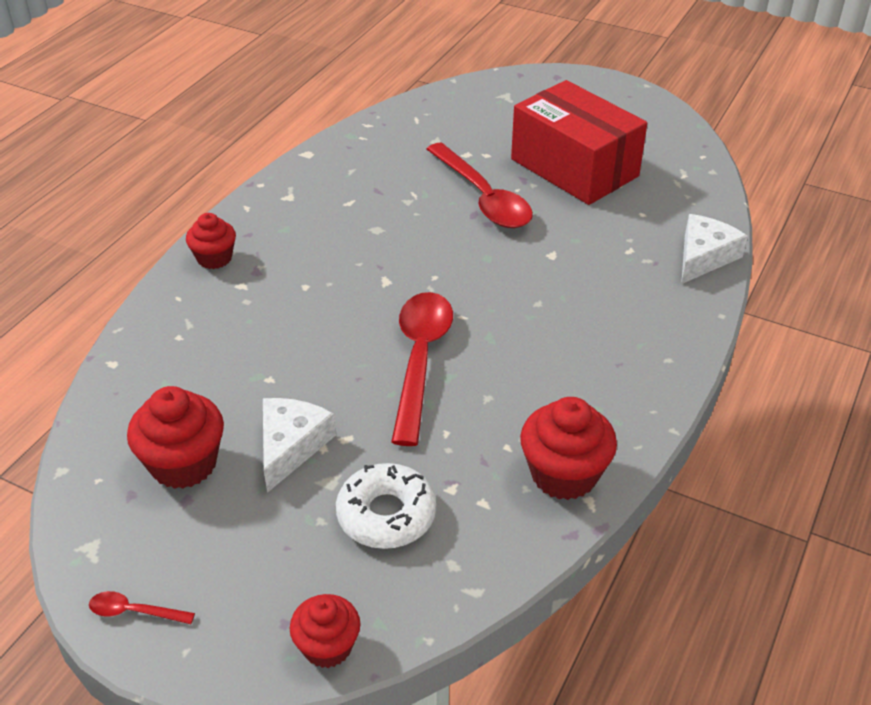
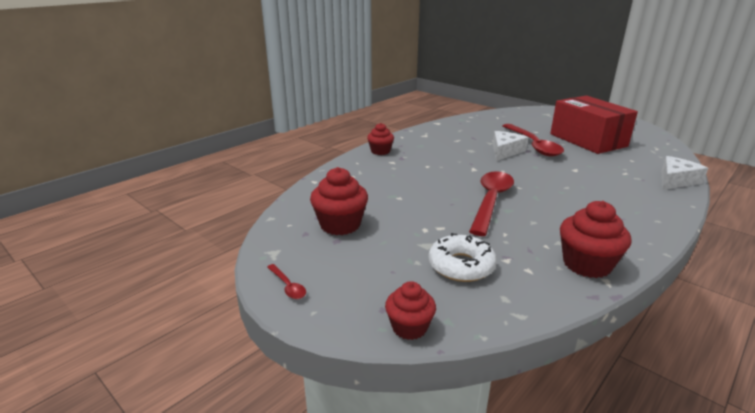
camera: 15 degrees right, 15 degrees down
(134, 611) = (288, 286): red spoon -> red spoon turned 150 degrees counterclockwise
(291, 446) = (405, 226): white cheese -> white cheese (505, 151)

